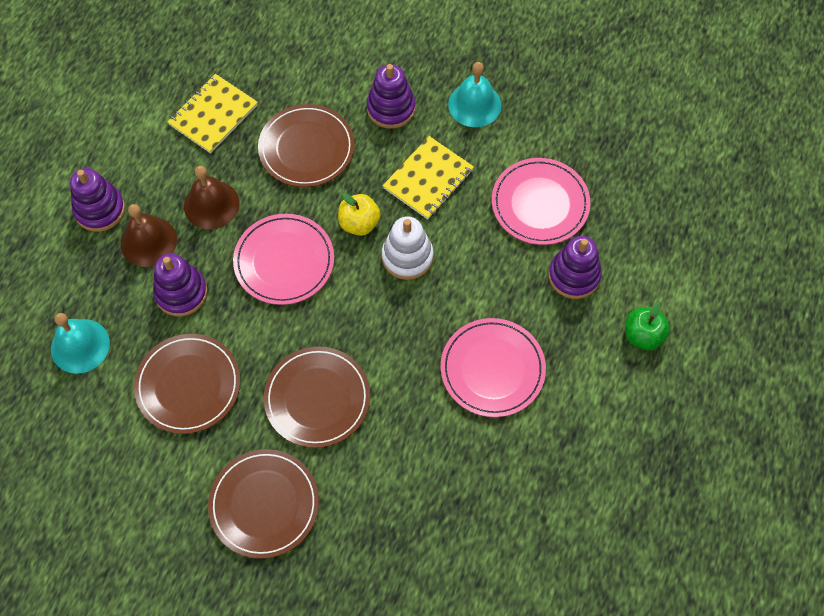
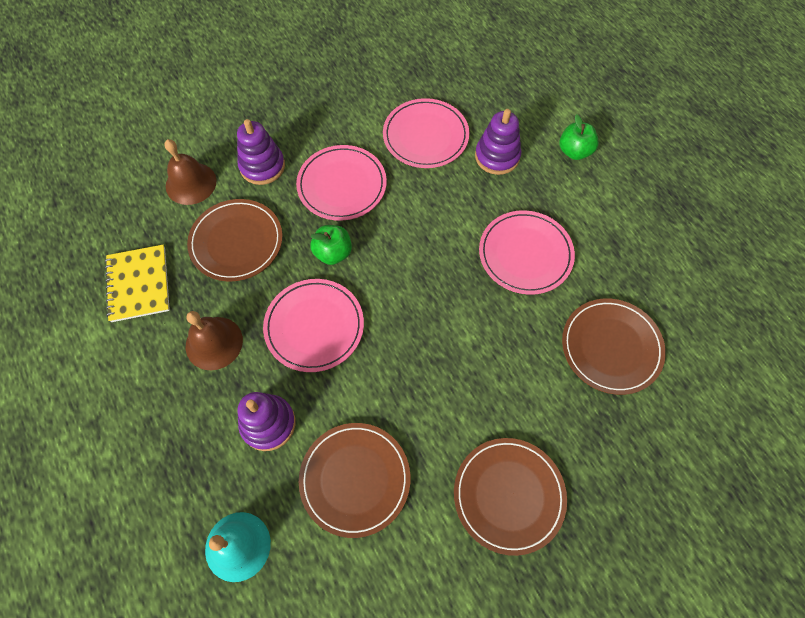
camera: 50 degrees left, 0 degrees up
(100, 210) = (129, 434): purple stacking toy -> none
(148, 241) = (197, 415): brown bell -> brown bell (191, 183)
(317, 398) = (450, 387): brown plate -> brown plate (611, 347)
(359, 223) = (333, 253): yellow apple -> green apple
(407, 257) = (390, 242): white stacking toy -> none
(428, 179) = (342, 185): yellow notebook -> pink plate
(474, 104) = (313, 117): turquoise bell -> none

